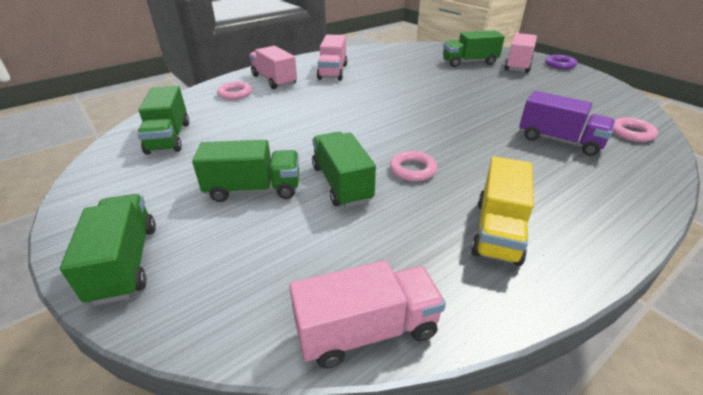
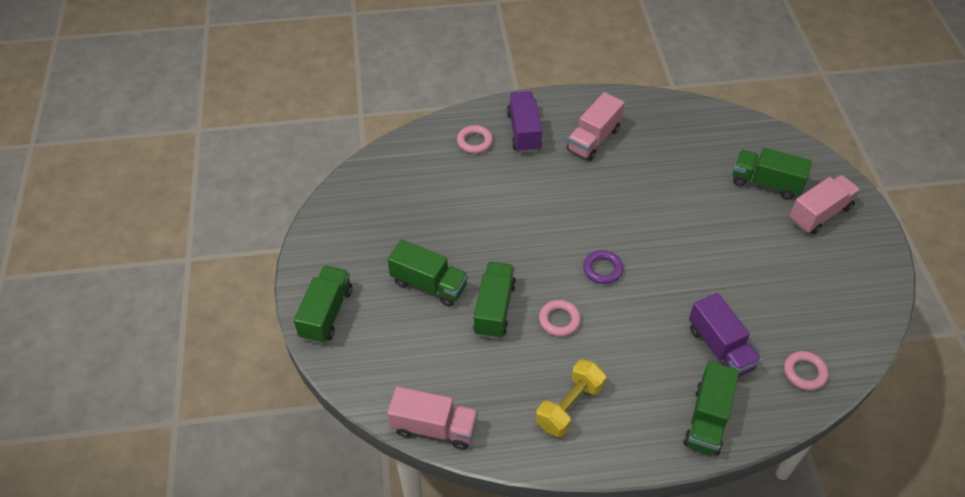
camera: 30 degrees right, 15 degrees up
(169, 137) = (393, 190): green truck -> green truck (707, 419)
(274, 80) = (524, 131): pink truck -> purple truck
(497, 230) = (569, 406): yellow truck -> yellow dumbbell
(560, 65) = (874, 235): purple ring -> purple ring (602, 269)

